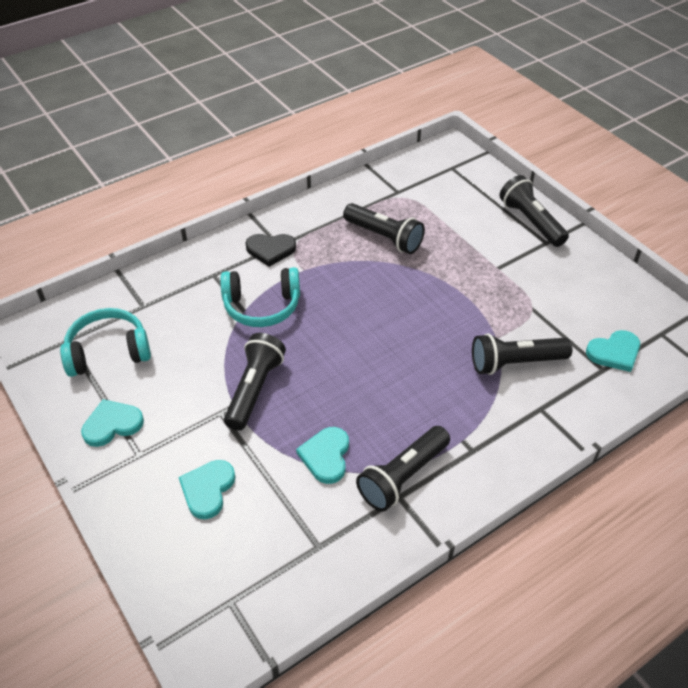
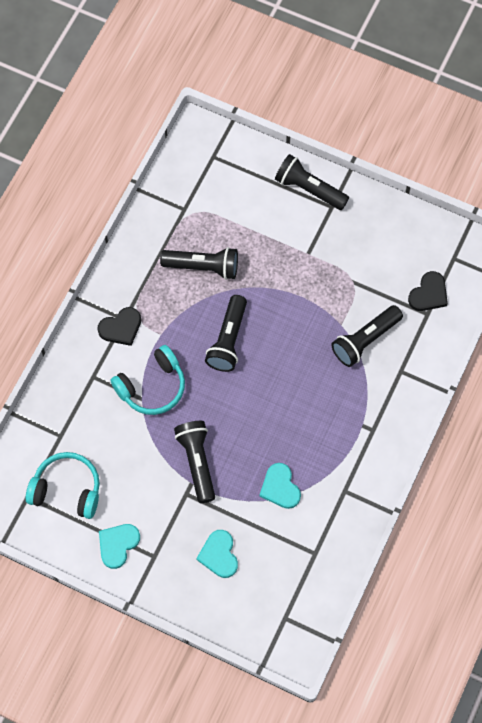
camera: 30 degrees left, 20 degrees up
(108, 352) = (67, 489): turquoise headphones -> turquoise headphones turned 60 degrees clockwise
(403, 477) = (339, 475): black flashlight -> black flashlight (228, 340)
(614, 352) = (428, 294): turquoise heart -> black heart

